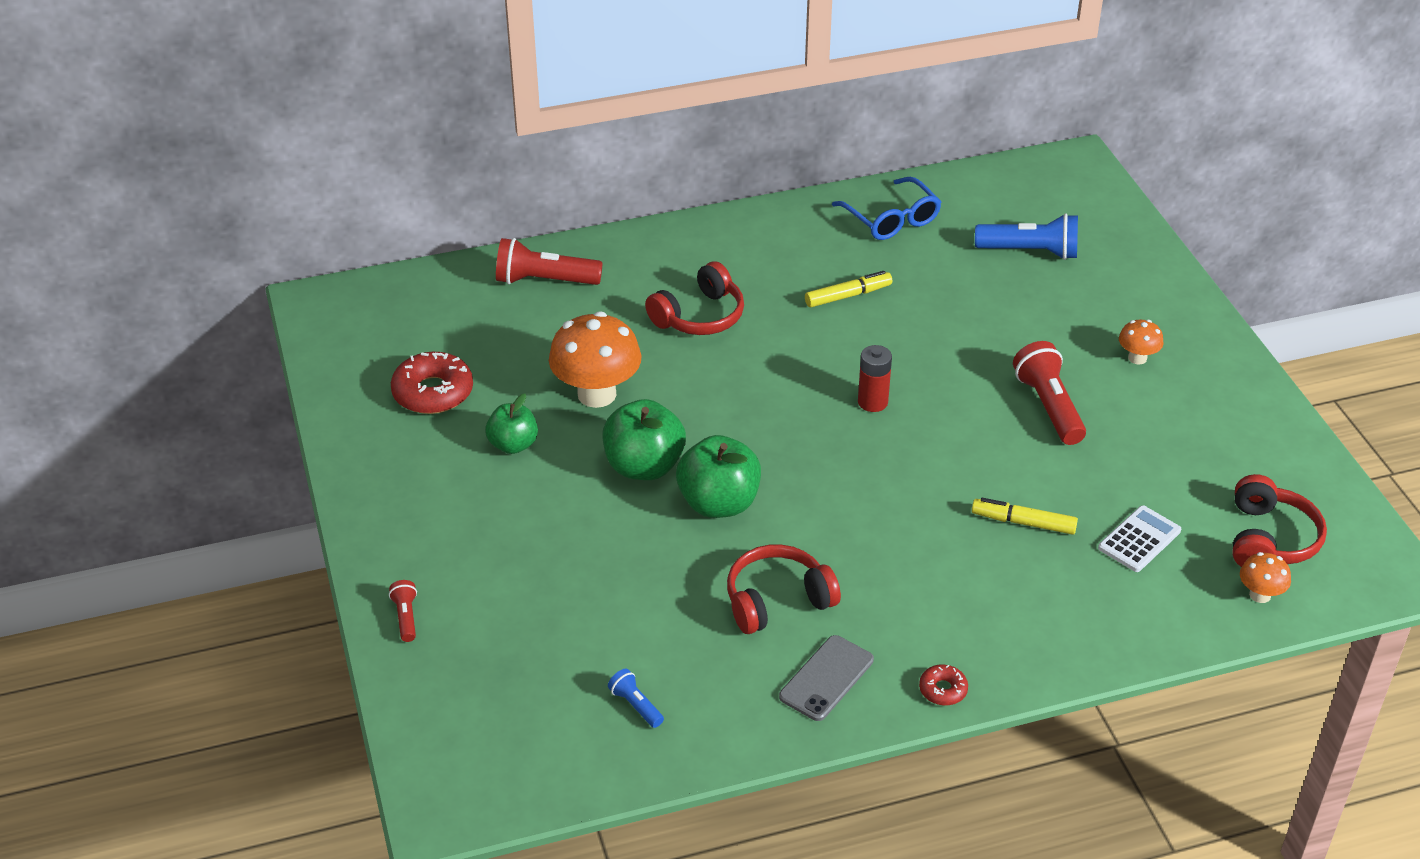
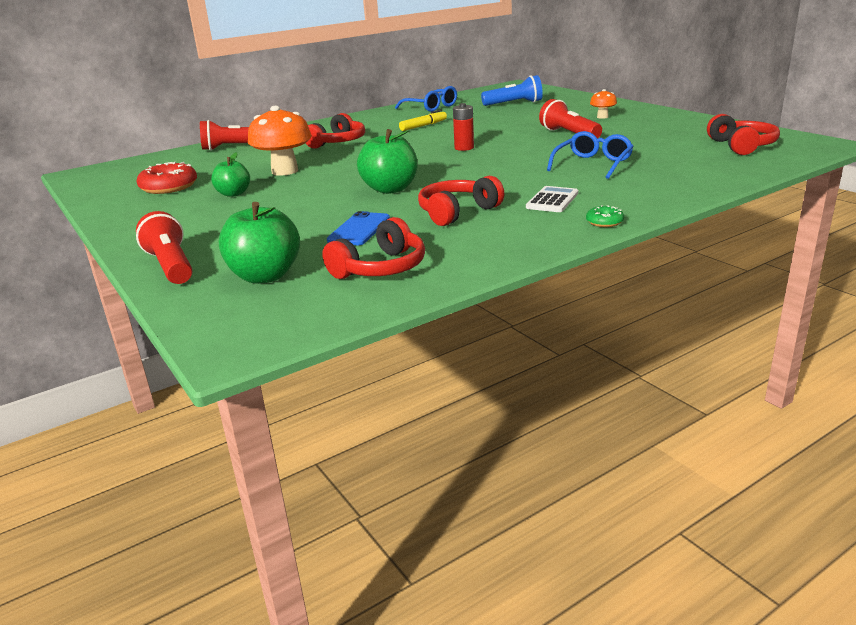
camera: 15 degrees left, 15 degrees down
(406, 617) = (171, 266): red flashlight -> red flashlight, size x1.97
(636, 705) = (380, 268): blue flashlight -> red headphones
(642, 603) = (359, 229): none -> blue phone
(644, 466) = (330, 186): green apple -> green apple (265, 276)
(826, 678) = (518, 232): grey phone -> none
(943, 690) = (604, 222): red donut -> green donut
(1023, 522) = (592, 164): yellow marker -> blue glasses
(1139, 540) = (668, 158): white calculator -> white calculator (552, 200)
(1260, 595) = (761, 161): orange mushroom -> none

